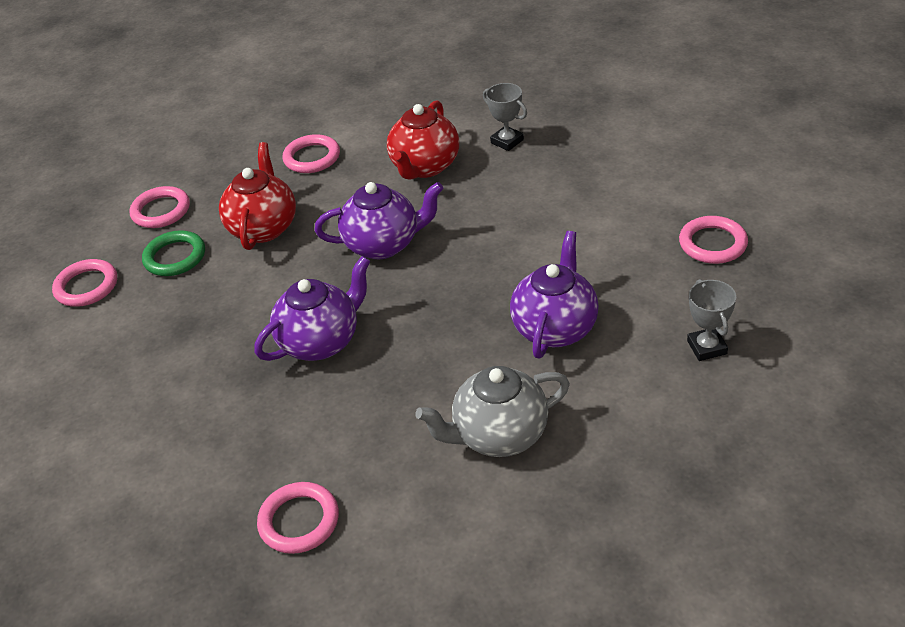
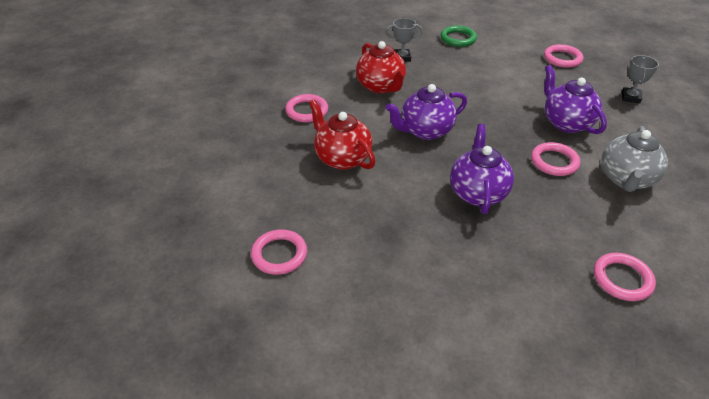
camera: 50 degrees left, 0 degrees up
(161, 211) = (255, 185): pink ring -> pink ring (554, 162)
(175, 257) = (312, 203): green ring -> green ring (458, 38)
(384, 244) = (425, 131): purple teapot -> purple teapot turned 150 degrees counterclockwise
(706, 347) = (630, 97): grey trophy -> grey trophy turned 75 degrees clockwise

